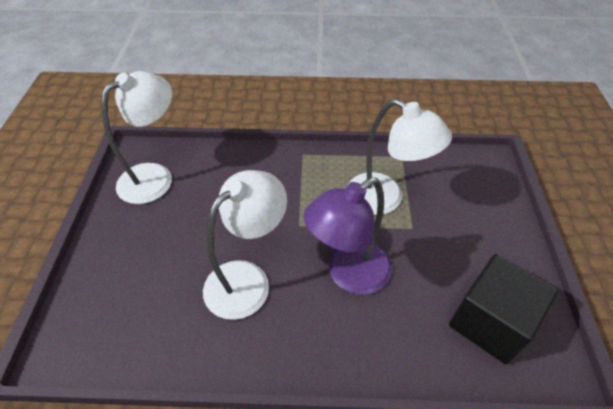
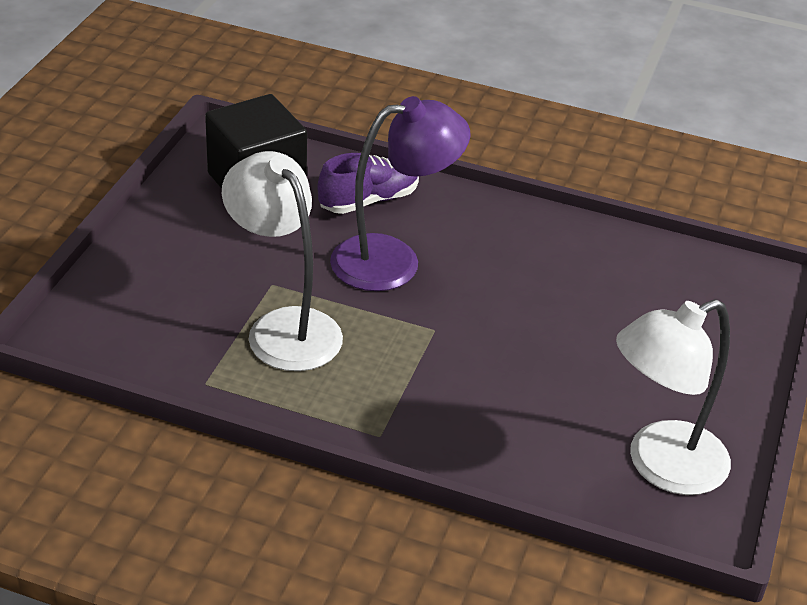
camera: 165 degrees left, 10 degrees down
(247, 279) = (528, 288): white lamp -> none
(396, 333) = (368, 200): none -> purple shoe

